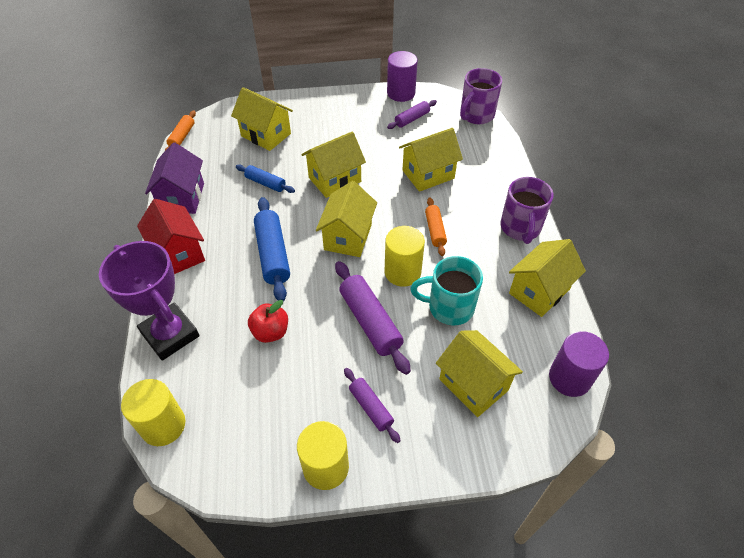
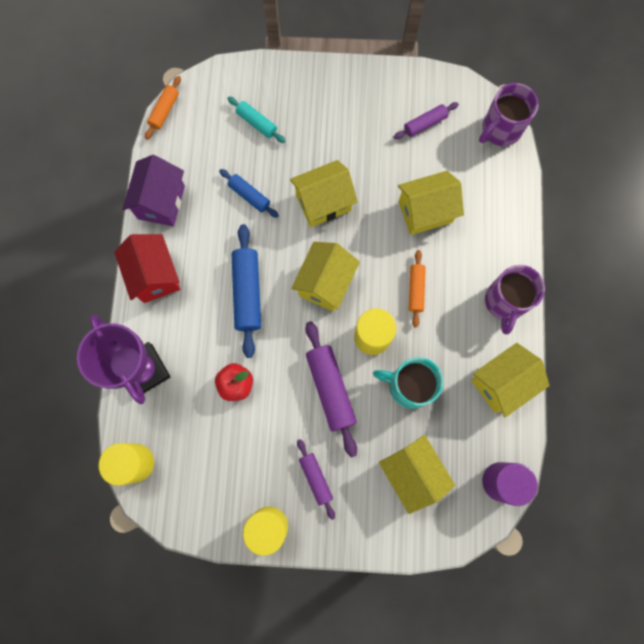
camera: 10 degrees right, 25 degrees up
(266, 135) = (256, 123): yellow house -> turquoise rolling pin
(401, 93) = (420, 79): purple cylinder -> none

